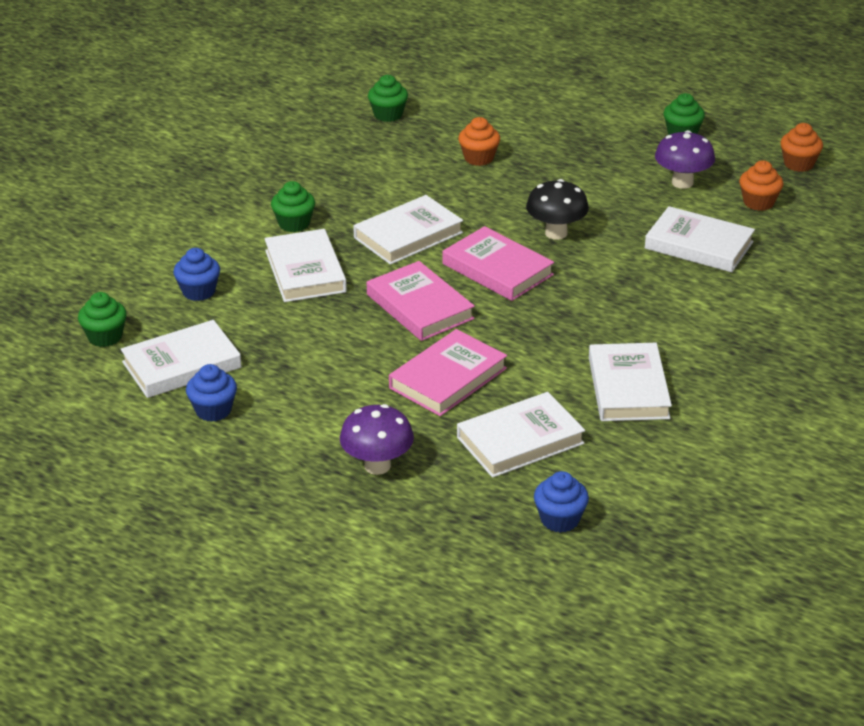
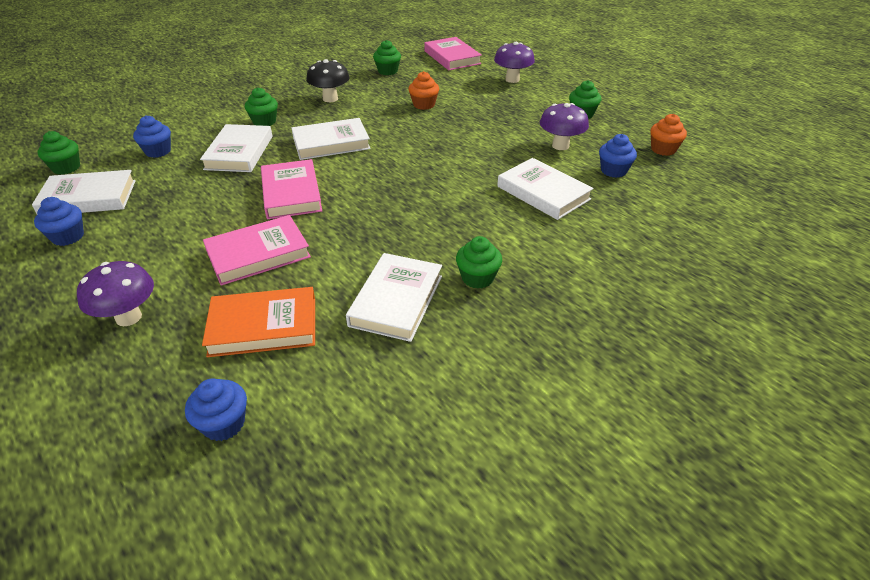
camera: 20 degrees right, 5 degrees up
(497, 269) = (372, 178): pink book -> pink book (452, 57)
(520, 440) = (263, 326): white book -> orange book
(556, 233) = (437, 162): black mushroom -> black mushroom (330, 99)
(564, 97) = (512, 79): none -> purple mushroom
(691, 349) = (477, 278): none -> green cupcake
(758, 202) = (613, 171): orange cupcake -> blue cupcake

